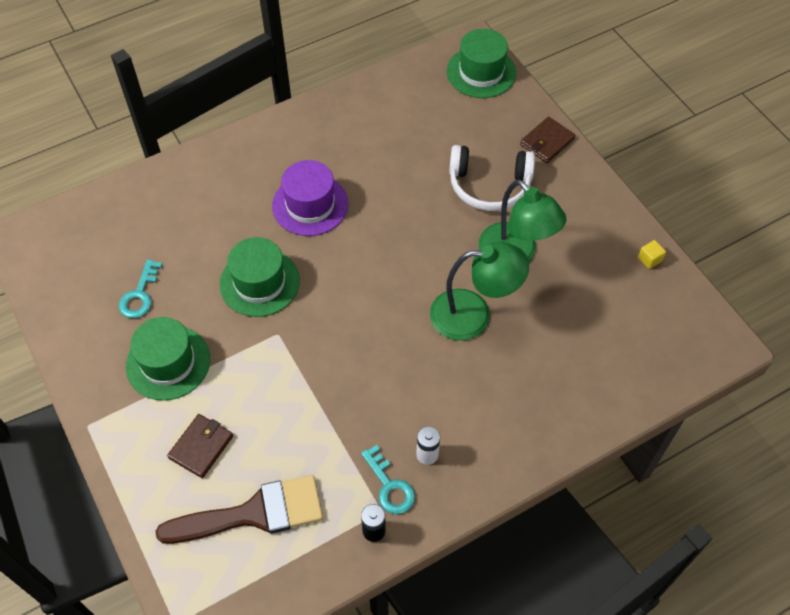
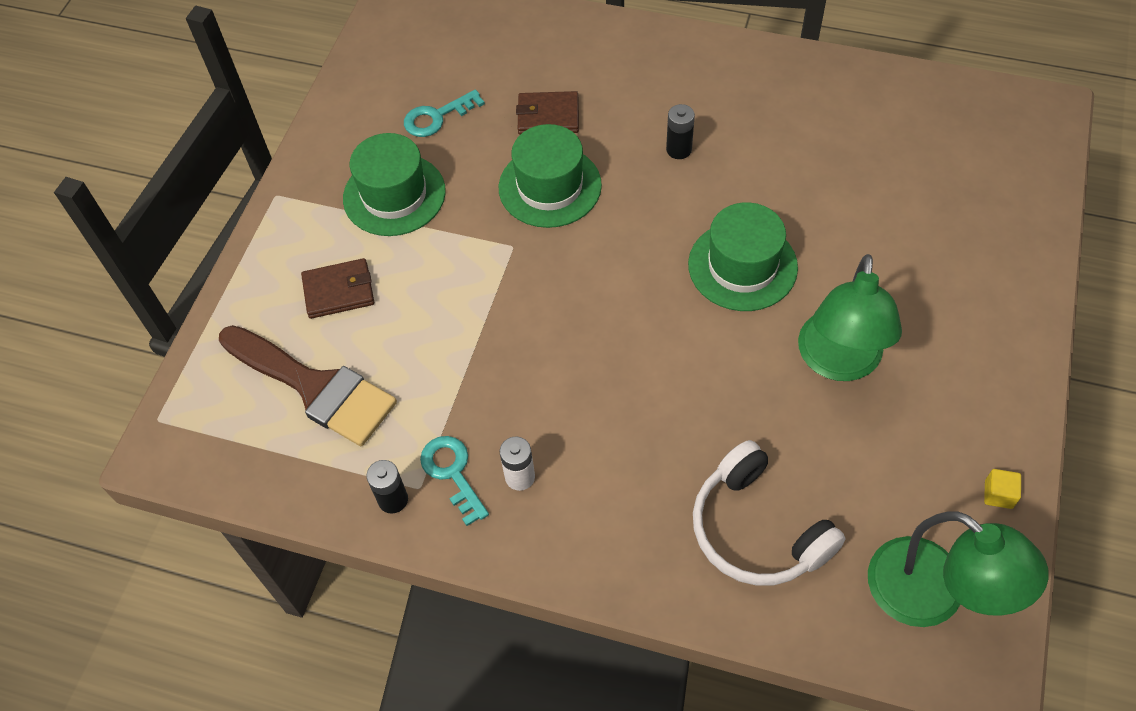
camera: 50 degrees right, 0 degrees up
(310, 205) = (679, 149): purple hat -> black battery
(389, 486) = (452, 473): turquoise key -> turquoise key turned 135 degrees clockwise
(473, 314) = (722, 385): green lamp -> green lamp (933, 596)
(481, 72) = (1023, 144): green hat -> green hat (742, 266)
(489, 186) = (892, 269): white headphones -> white headphones (757, 530)
(547, 142) = (1018, 273): brown wallet -> brown wallet (548, 116)

